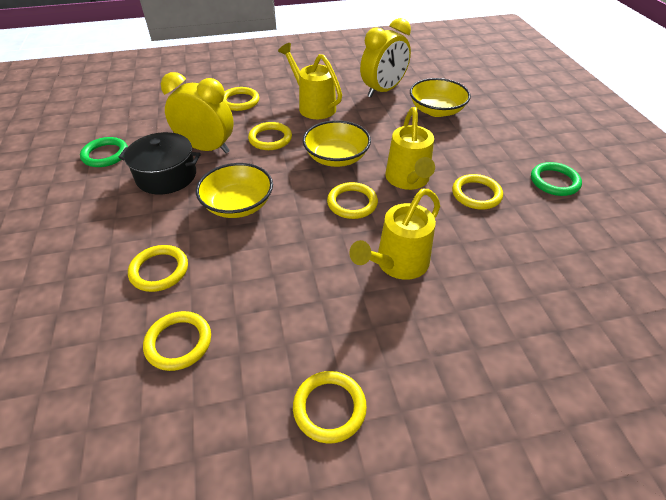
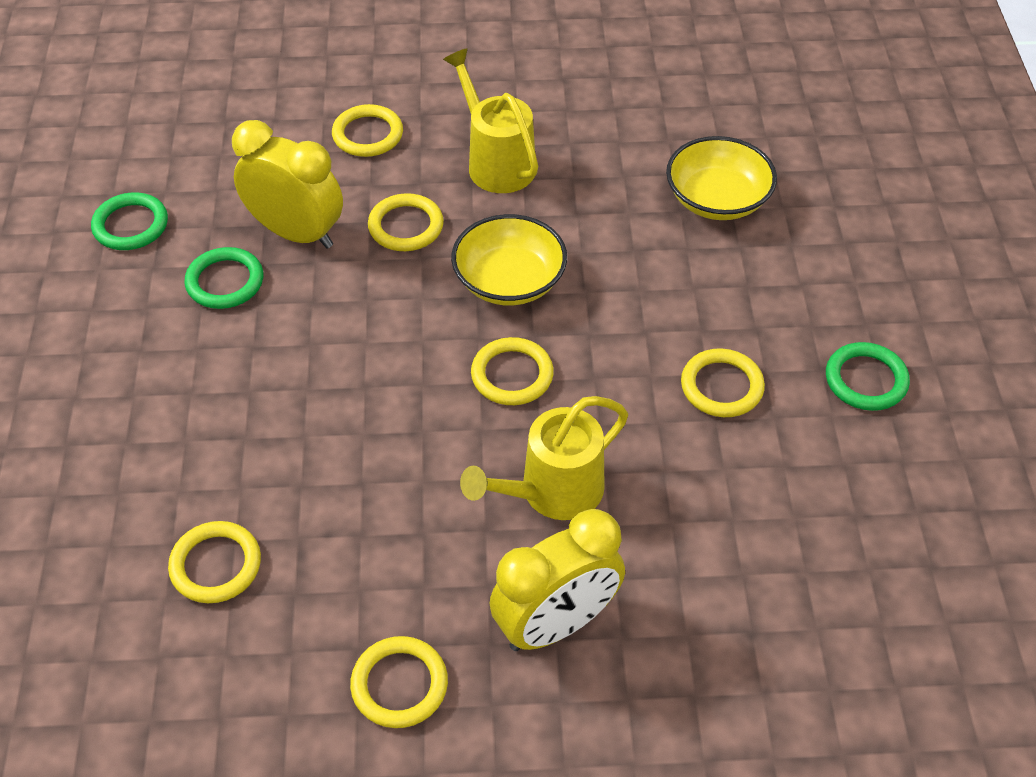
camera: 10 degrees right, 5 degrees up
(159, 270) = (199, 451): yellow ring -> none
(166, 176) = (225, 282): black pot -> green ring
(238, 205) = (331, 353): yellow bowl -> none
(383, 90) = (633, 140): yellow clock -> yellow clock (556, 624)
(408, 180) = (617, 344): yellow watering can -> none

